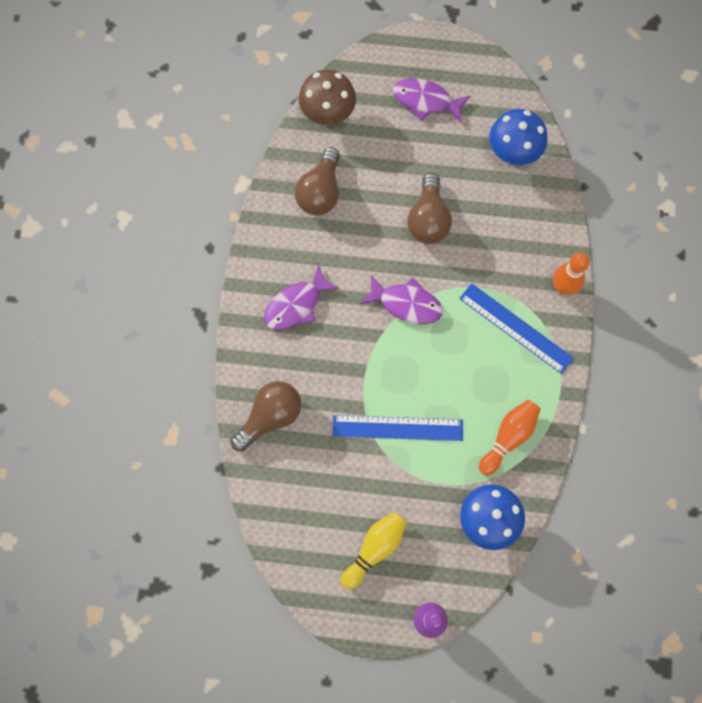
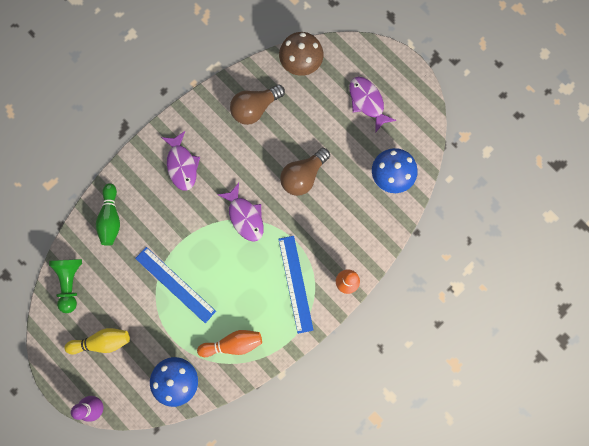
camera: 40 degrees right, 5 degrees up
(270, 417) = (111, 218): brown light bulb -> green bowling pin
(286, 517) = (70, 282): none -> green pawn
(296, 305) = (182, 165): purple fish -> purple fish turned 105 degrees counterclockwise

